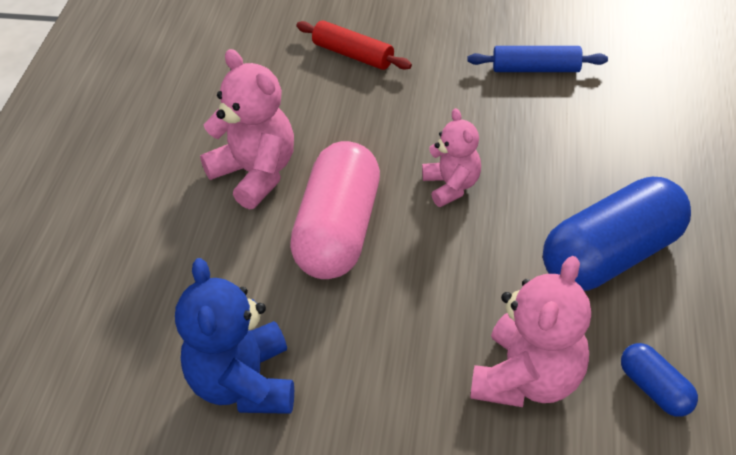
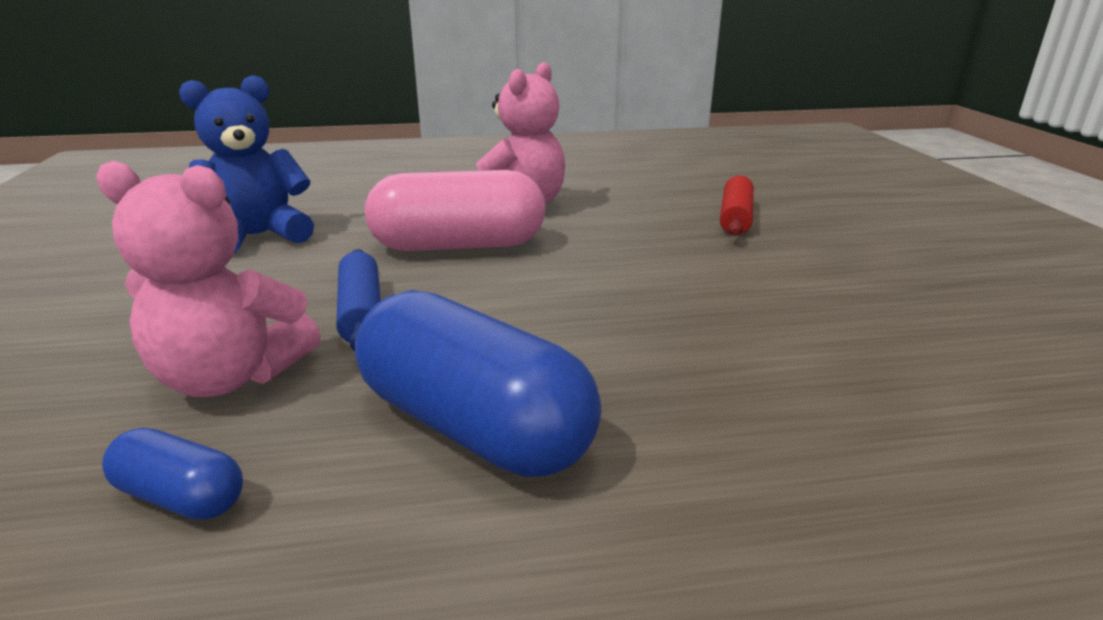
camera: 70 degrees right, 20 degrees down
(451, 186) = (558, 291): pink teddy bear -> none
(535, 69) = (845, 320): blue rolling pin -> blue rolling pin (361, 312)
(654, 389) = (181, 497): blue capsule -> blue capsule turned 75 degrees clockwise

